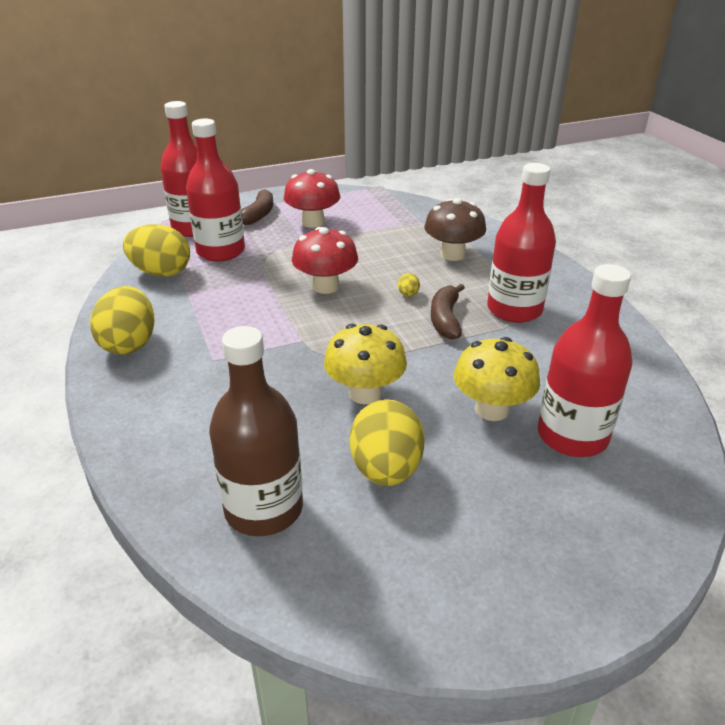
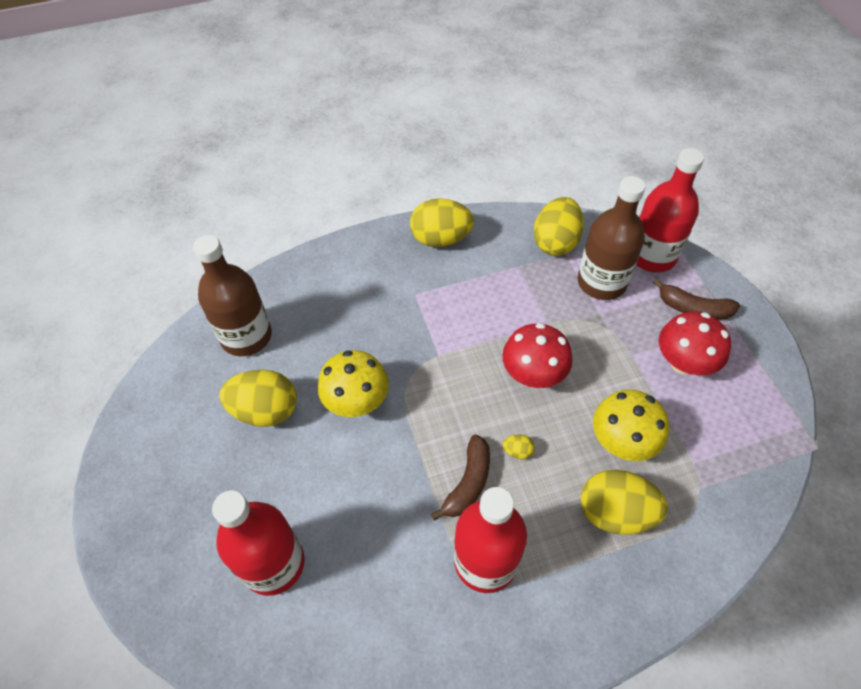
camera: 95 degrees right, 20 degrees up
(221, 251) = (601, 282): red bottle -> brown bottle
(445, 319) = (468, 483): brown banana -> brown banana turned 105 degrees clockwise
(452, 254) = (615, 513): brown mushroom -> yellow egg
(491, 409) = (320, 501): yellow mushroom -> yellow mushroom (622, 441)

